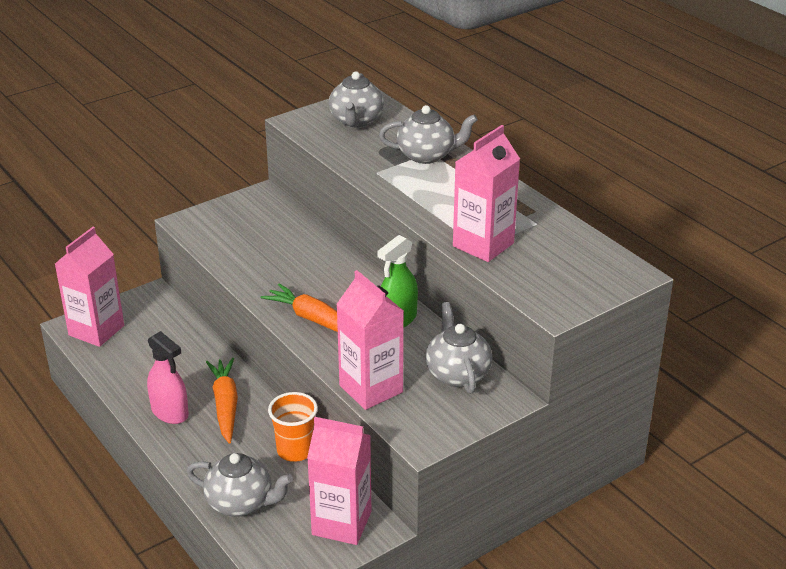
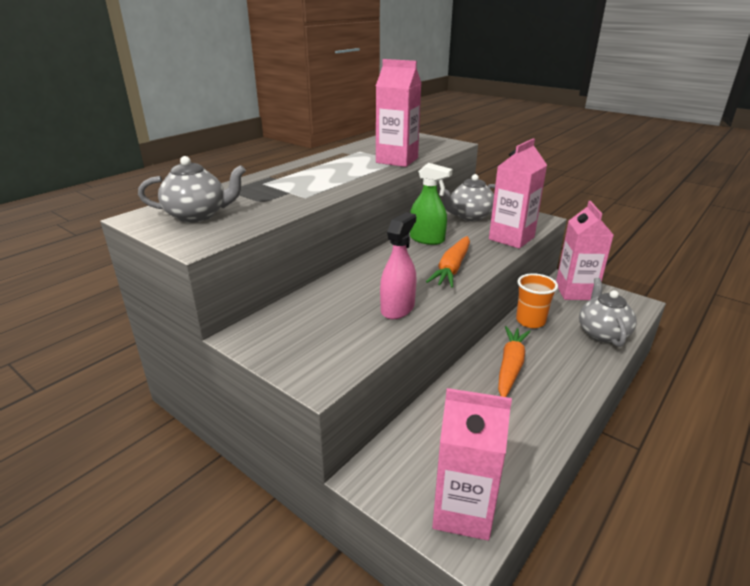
camera: 105 degrees left, 5 degrees down
(170, 412) = (546, 398): pink spray bottle -> pink spray bottle (397, 308)
(225, 405) = (510, 367): orange carrot -> orange carrot turned 135 degrees clockwise
(427, 155) = (268, 184): grey teapot -> none

